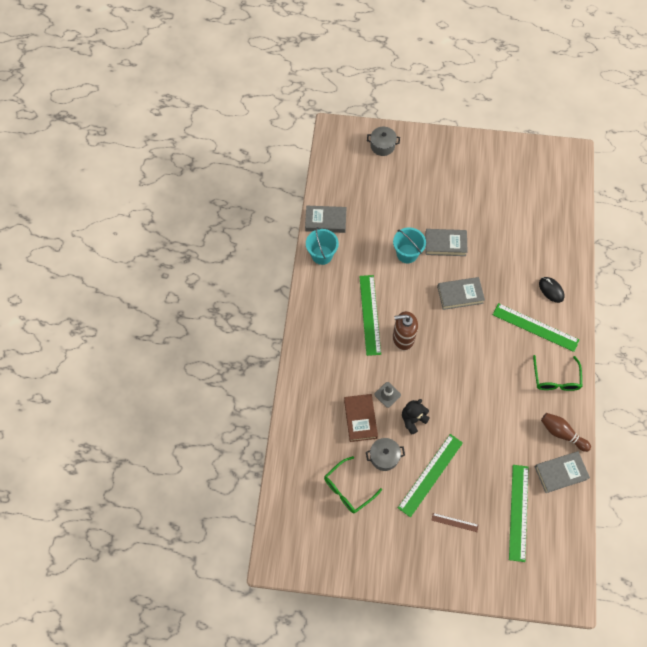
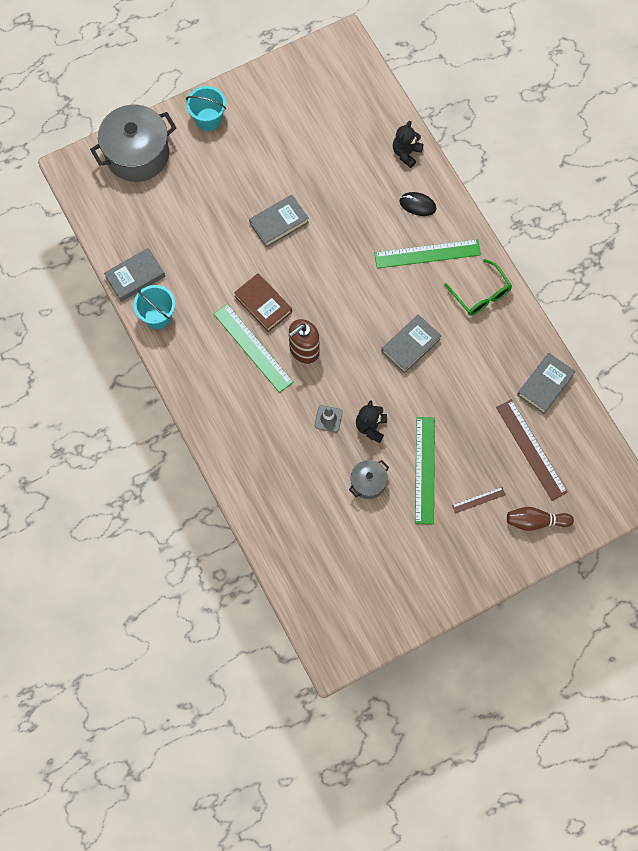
camera: 35 degrees left, 5 degrees up
(348, 489) = (355, 539): green glasses -> none
(360, 419) = (318, 461): brown book -> brown book (263, 304)
(382, 146) = (137, 154): grey pot -> grey pot, size x2.02
(407, 253) = (246, 258): turquoise bucket -> turquoise bucket (208, 119)
(460, 295) = (330, 268): grey book -> grey book (411, 345)
(518, 512) = (531, 449): green ruler -> brown ruler
(562, 433) = (522, 345): brown bowling pin -> brown bowling pin (535, 521)
(567, 251) = (406, 153): none -> black teddy bear

